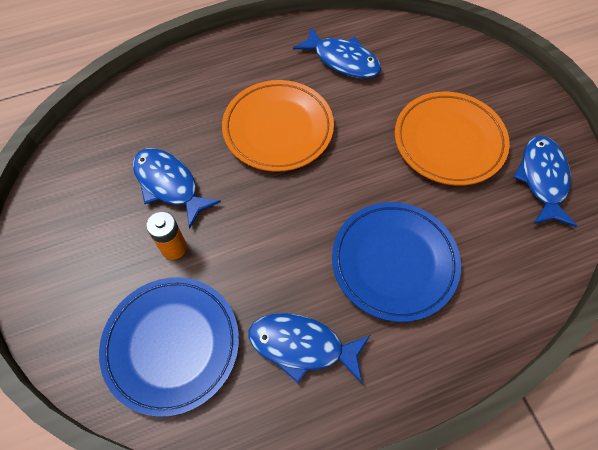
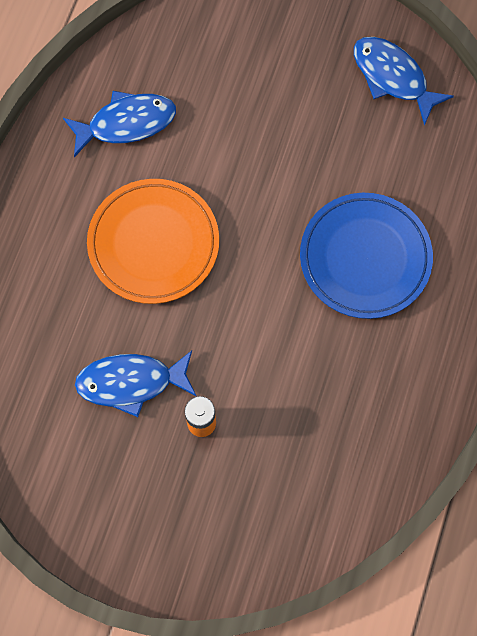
camera: 50 degrees left, 10 degrees up
(172, 345) = (291, 484): blue plate -> none
(302, 346) = (374, 385): blue fish -> none
(449, 141) = (295, 114): orange plate -> none

